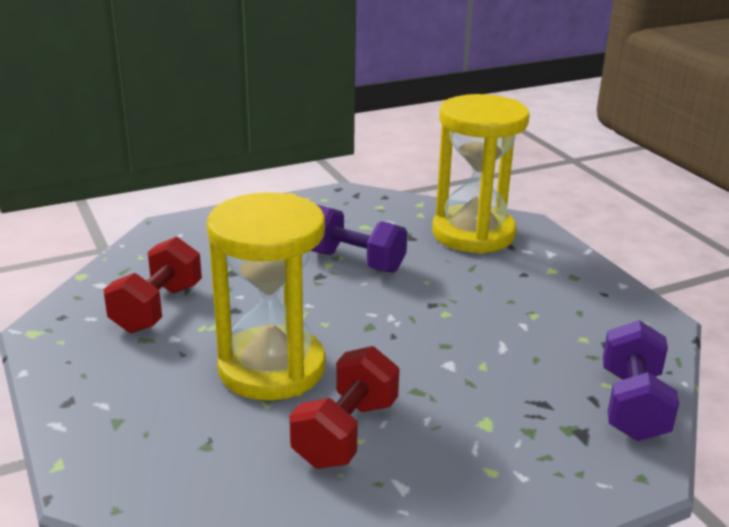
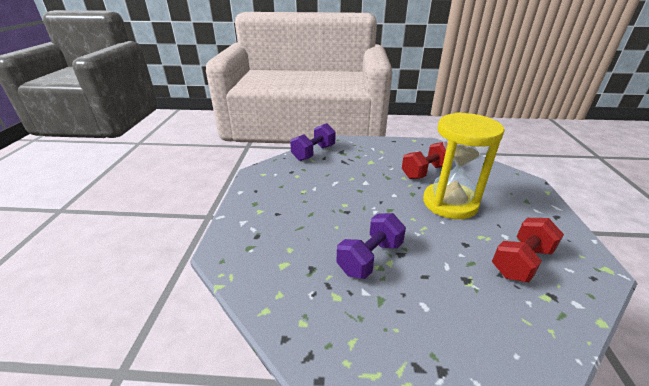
camera: 150 degrees left, 5 degrees up
(354, 261) = (370, 258): purple dumbbell -> purple dumbbell turned 75 degrees clockwise
(473, 234) = (266, 255): yellow hourglass -> none

